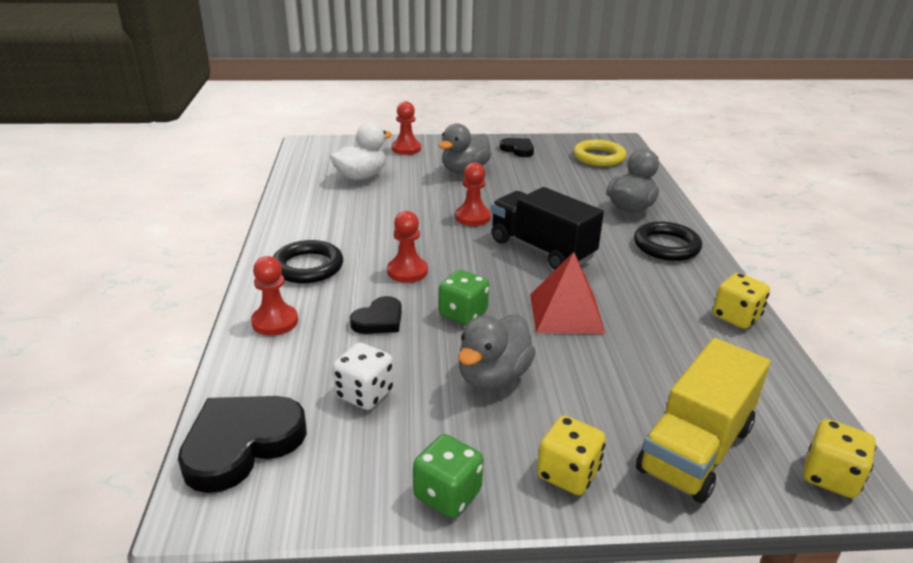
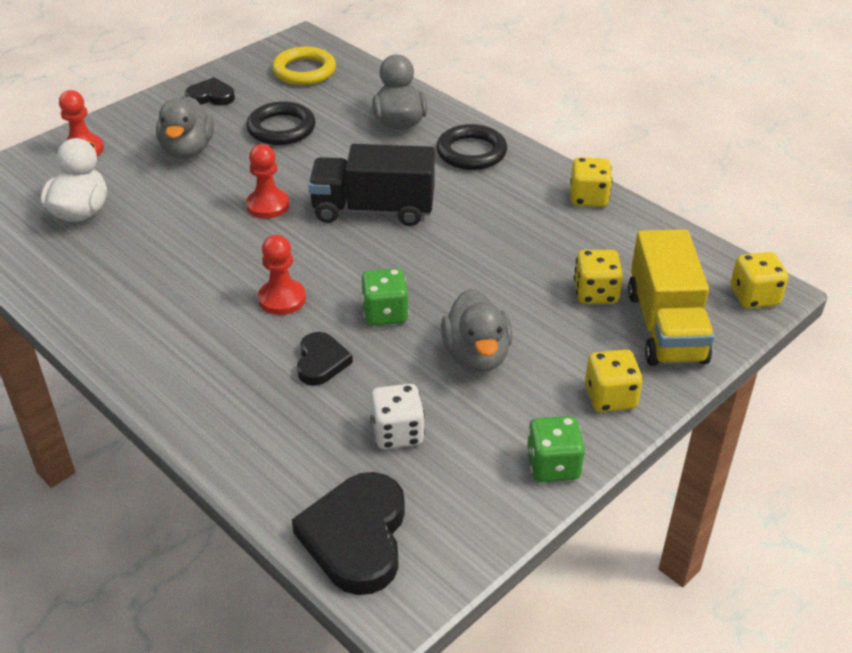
camera: 40 degrees left, 10 degrees up
(275, 322) = (227, 420): red pawn -> none
(308, 267) = (177, 348): black ring -> black ring (281, 128)
(566, 313) = (465, 265): red pyramid -> none
(656, 387) = (595, 293): none -> yellow dice

